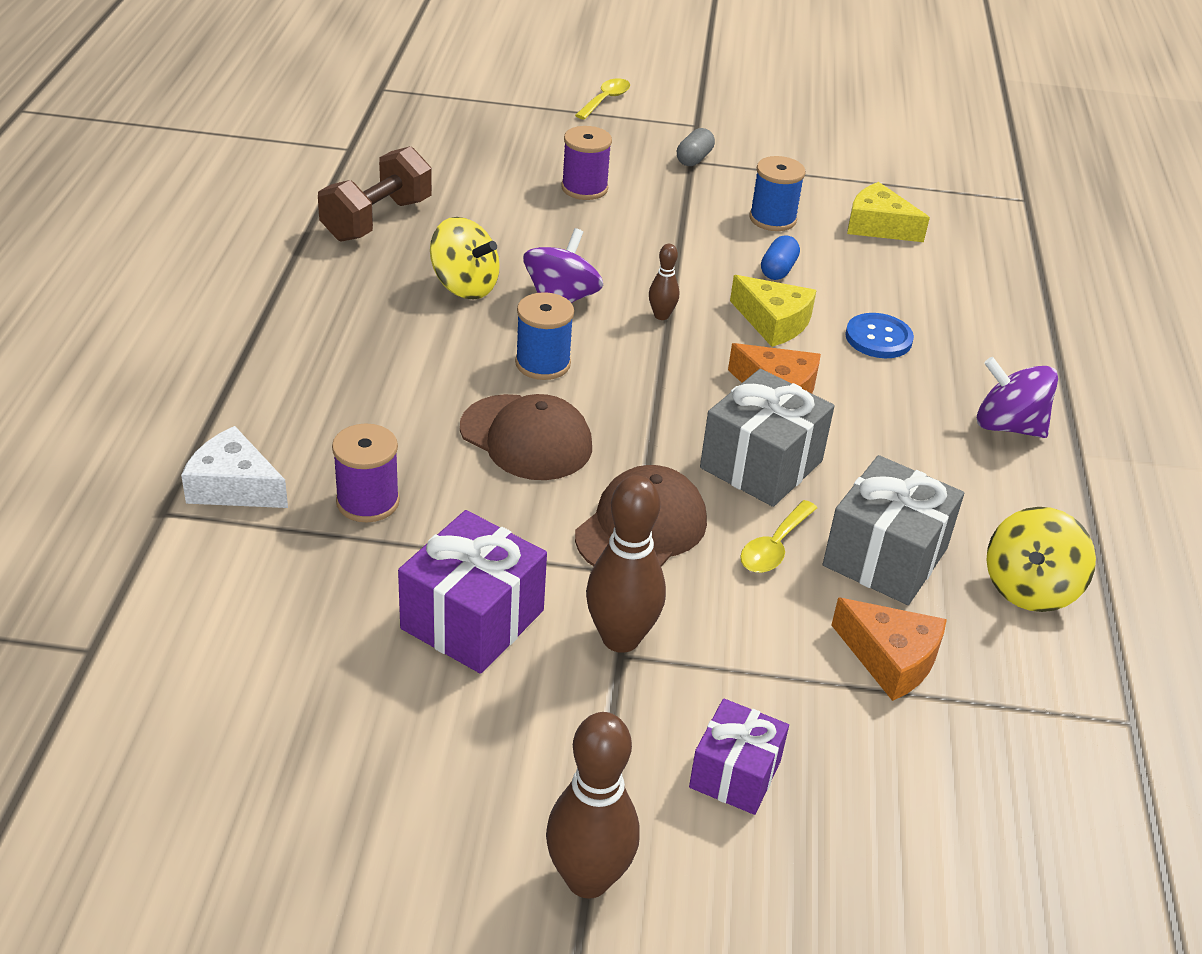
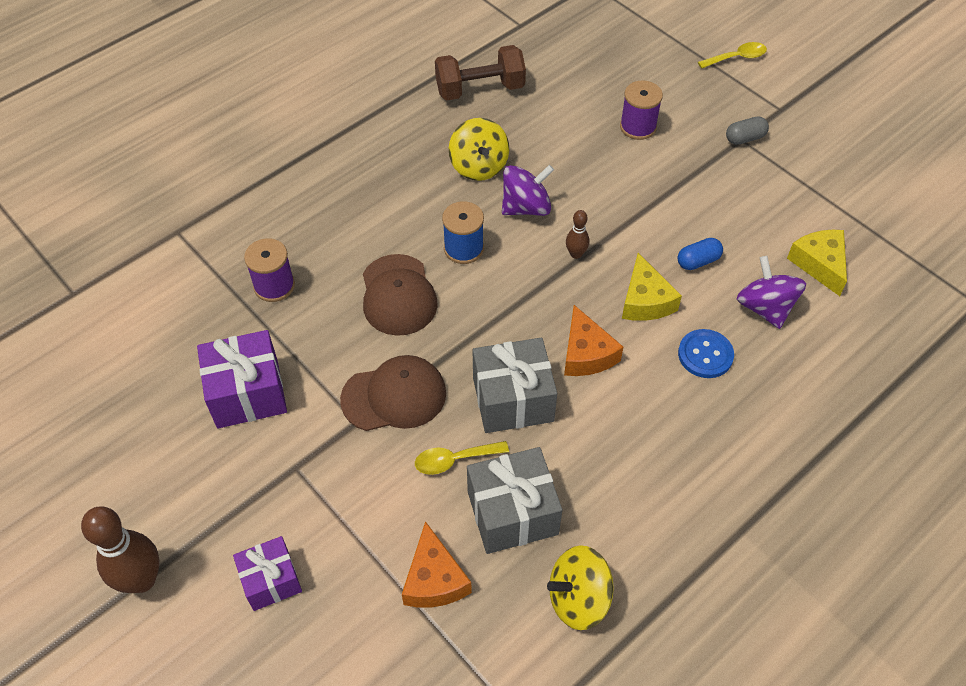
camera: 45 degrees right, 15 degrees up
(234, 486) = (223, 235): white cheese -> none
(620, 638) = (306, 457): brown bowling pin -> none
(772, 219) = (744, 217): blue spool -> none
(1008, 426) = (714, 477): purple spinning top -> purple spinning top (765, 307)

